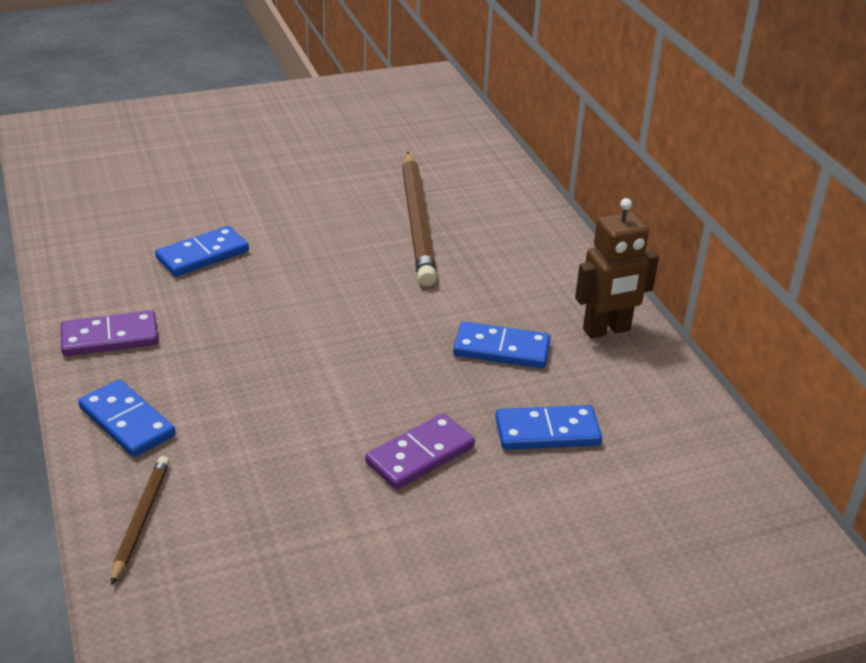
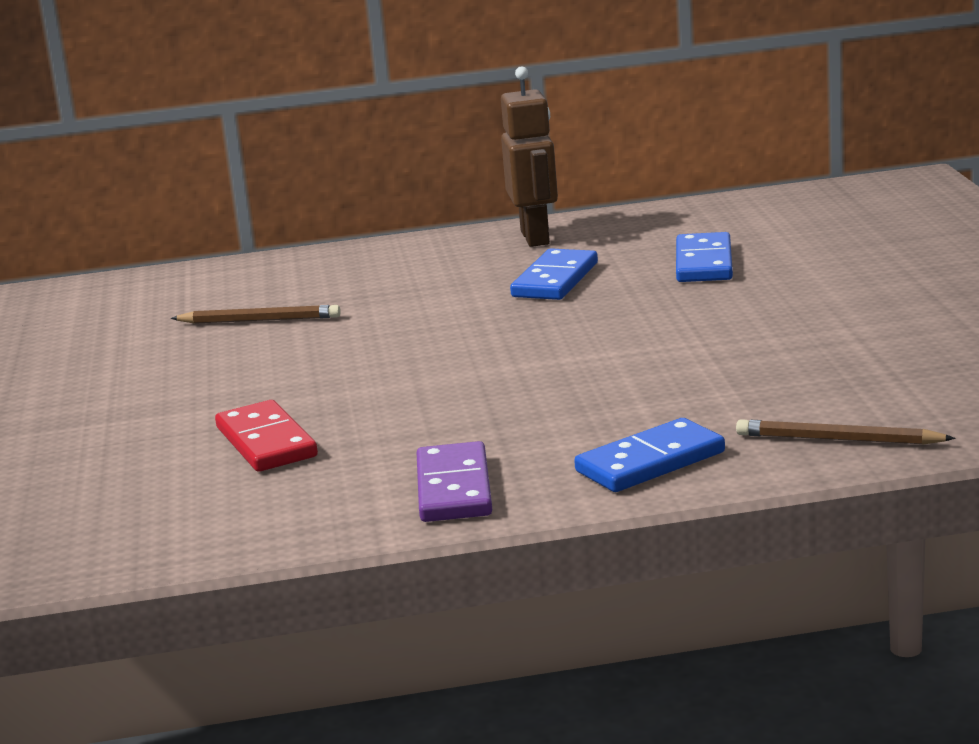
camera: 75 degrees left, 15 degrees down
(202, 255) = (266, 442): blue domino -> red domino
(417, 222) = (260, 320): brown pencil -> brown pencil, size x0.51
(420, 455) = (735, 313): purple domino -> none

